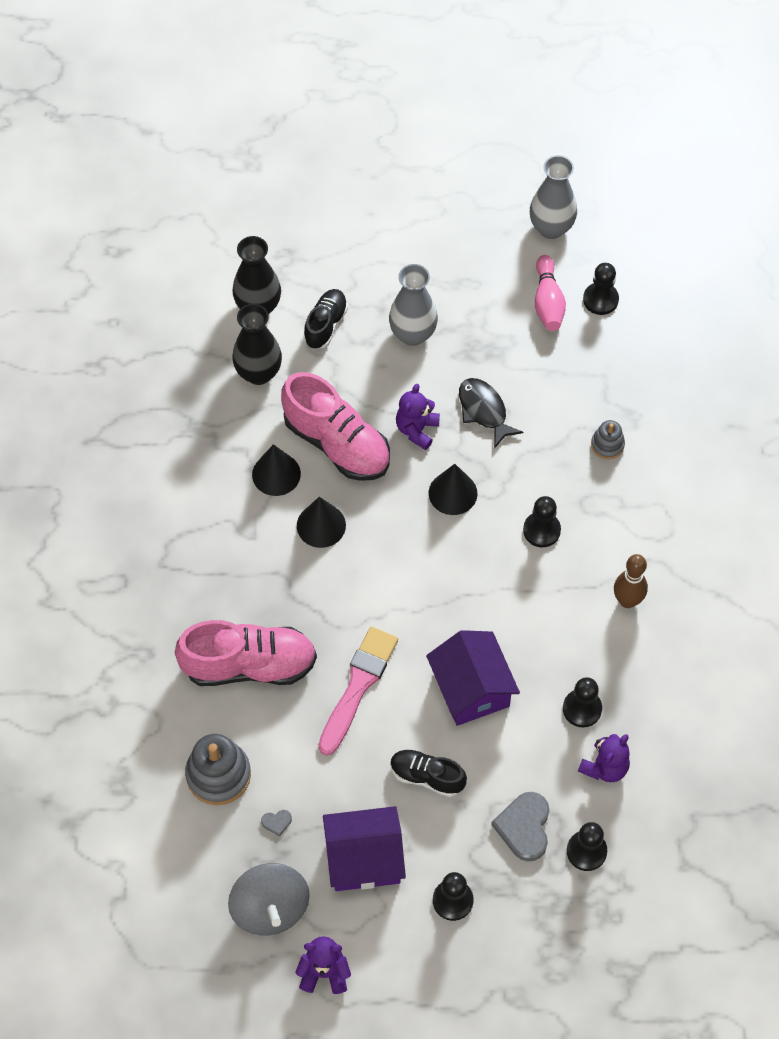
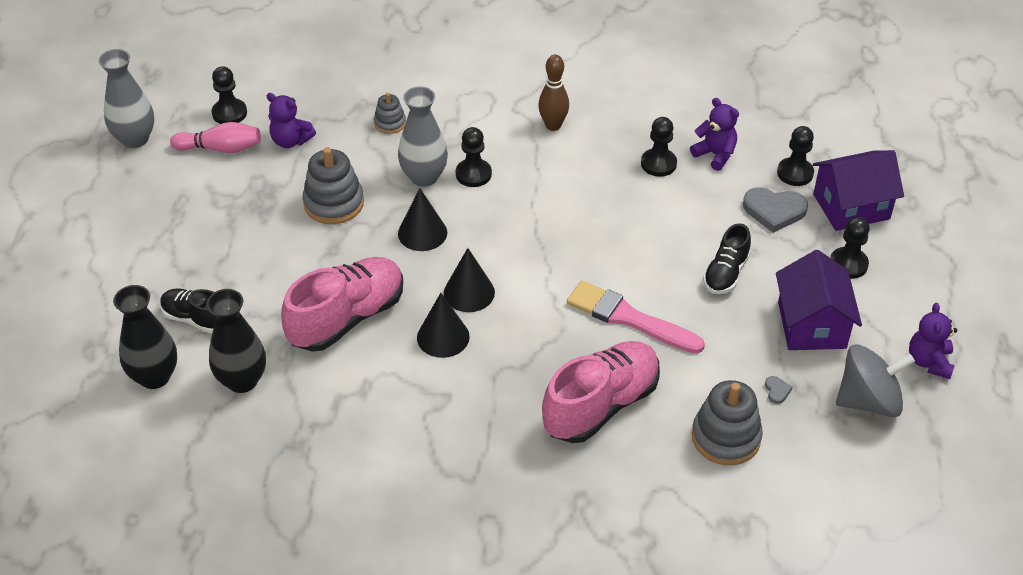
camera: 85 degrees left, 15 degrees down
(249, 665) = (601, 405): pink shoe -> pink shoe turned 45 degrees clockwise
(276, 474) = (374, 371): black cone -> black cone (469, 292)
(413, 334) = (229, 249): grey vase -> grey vase (424, 177)
(417, 430) = (344, 254): purple teddy bear -> purple teddy bear (290, 141)
(471, 689) = (636, 235): purple house -> purple house (851, 206)
(484, 411) = (334, 203): black fish -> grey stacking toy

